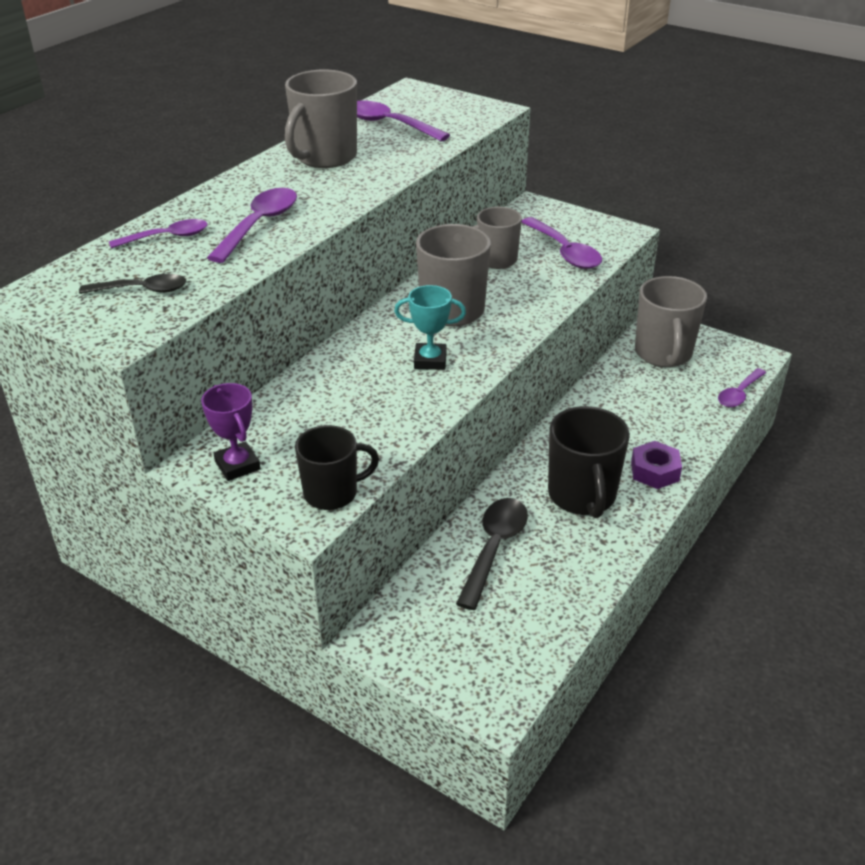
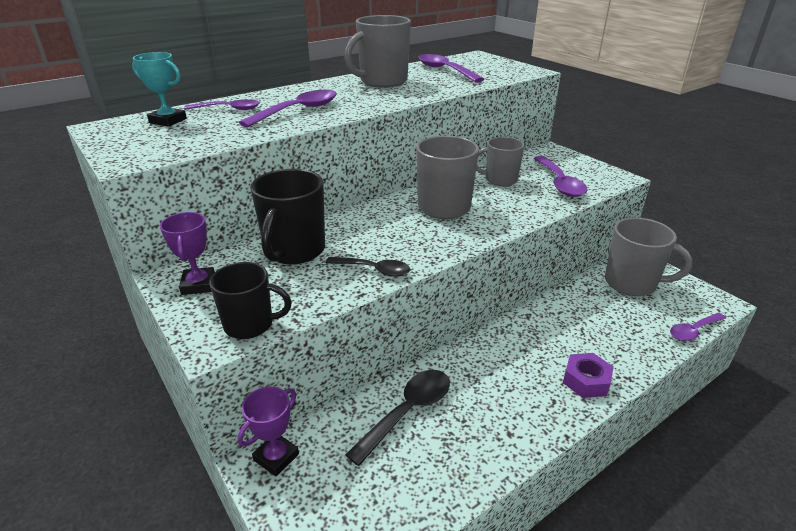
camera: 20 degrees right, 5 degrees down
(142, 290) = (176, 135): black spoon -> black spoon (374, 270)
(385, 626) = (276, 457): none -> purple trophy
(430, 360) = (403, 239): turquoise trophy -> turquoise trophy (168, 121)
(582, 496) = (508, 386): black mug -> black mug (294, 251)
(663, 354) = (632, 283): grey mug -> grey mug turned 90 degrees counterclockwise

